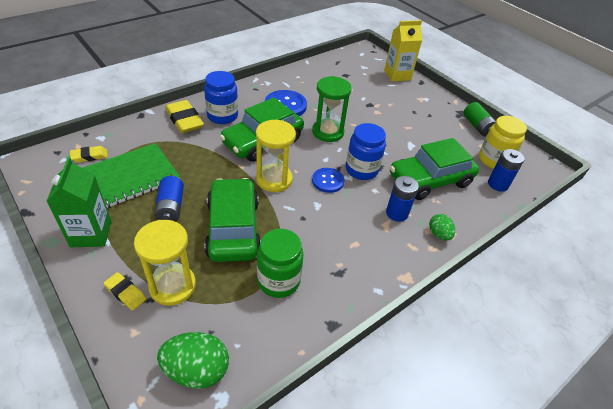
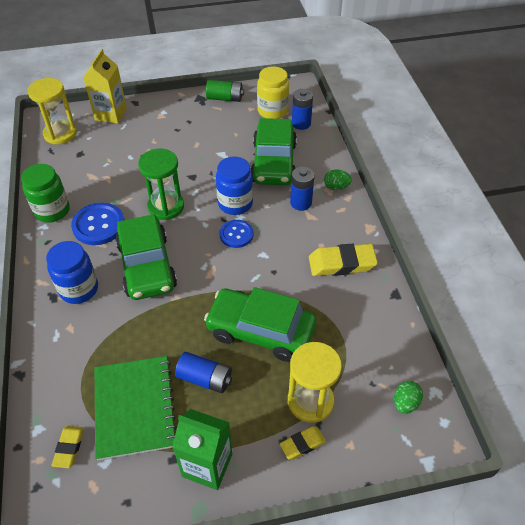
camera: 60 degrees left, 5 degrees up
(184, 120) = (62, 329): yellow eraser -> yellow eraser (341, 263)
(197, 370) = (405, 403): green egg -> green egg, size x0.59
(274, 179) = (211, 276): yellow hourglass -> yellow hourglass (60, 134)
(278, 281) = (338, 315): green jar -> green jar (52, 211)

